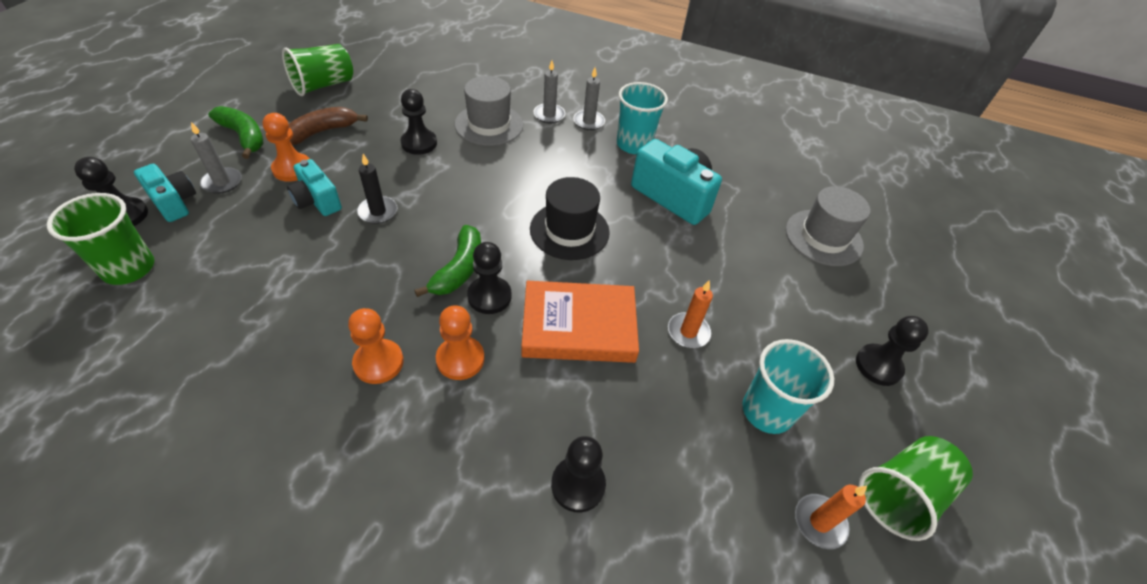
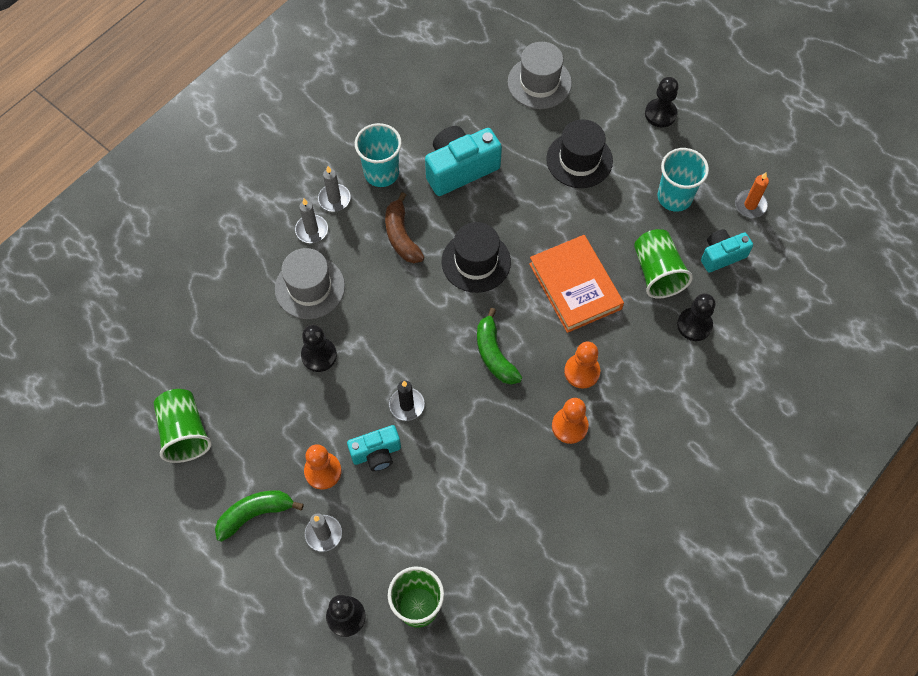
camera: 65 degrees left, 15 degrees up
(174, 202) = (340, 575): turquoise camera -> turquoise camera (721, 255)
(322, 132) = (271, 441): brown banana -> brown banana (401, 236)
(459, 269) = (494, 354): green banana -> green banana turned 150 degrees counterclockwise
(489, 296) = (529, 339): black pawn -> none
(579, 326) = (575, 286): orange book -> orange book turned 45 degrees counterclockwise
(688, 332) = (600, 217): orange candle -> none
(752, 294) = (579, 160): none -> black hat
(901, 494) = (746, 154): green cup -> green cup (657, 272)

